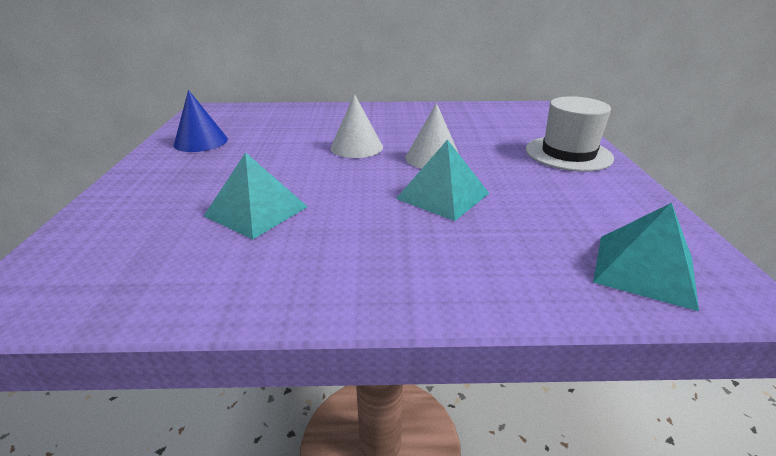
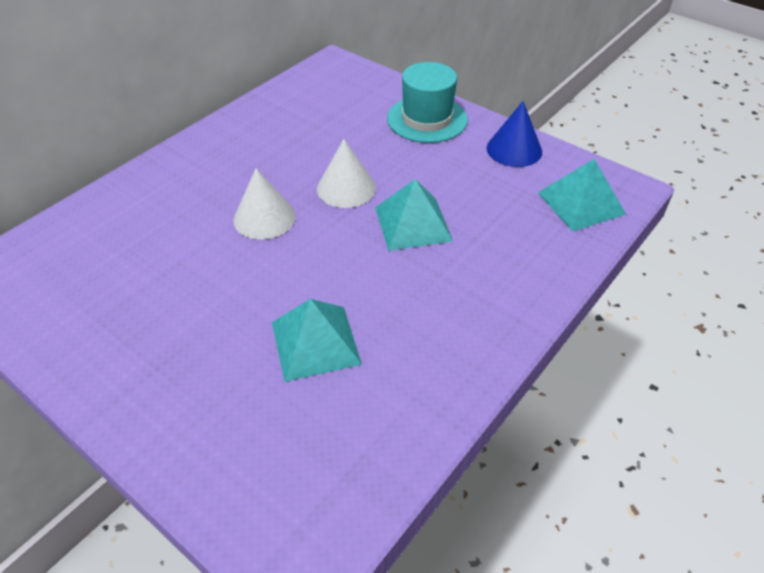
camera: 50 degrees left, 15 degrees up
(201, 142) = (90, 322): blue cone -> blue cone (514, 149)
(568, 154) = (427, 119): white hat -> turquoise hat

